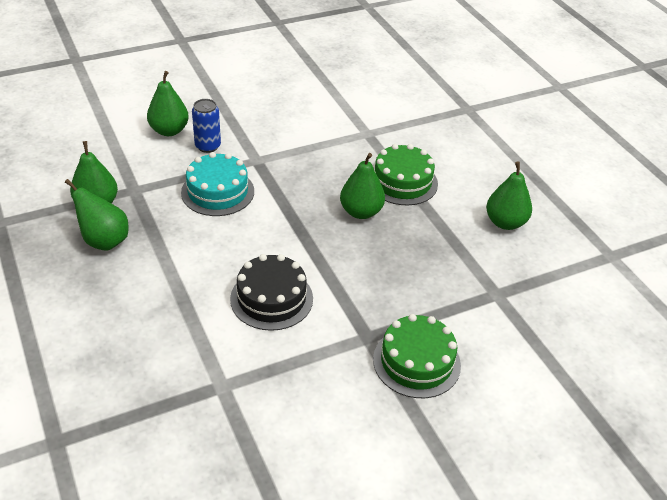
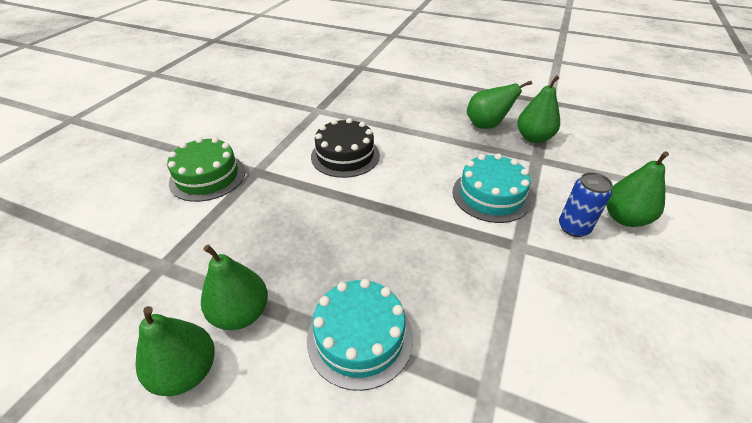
camera: 140 degrees right, 0 degrees up
(361, 212) = (361, 261): green pear -> green pear (241, 313)
(402, 182) = (360, 337): green cake -> turquoise cake

